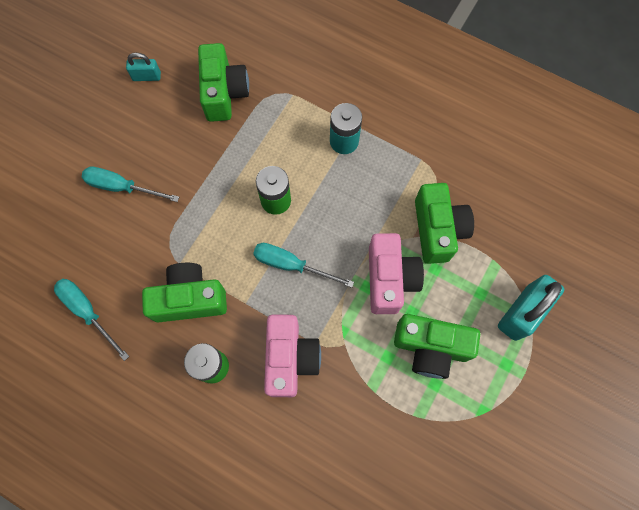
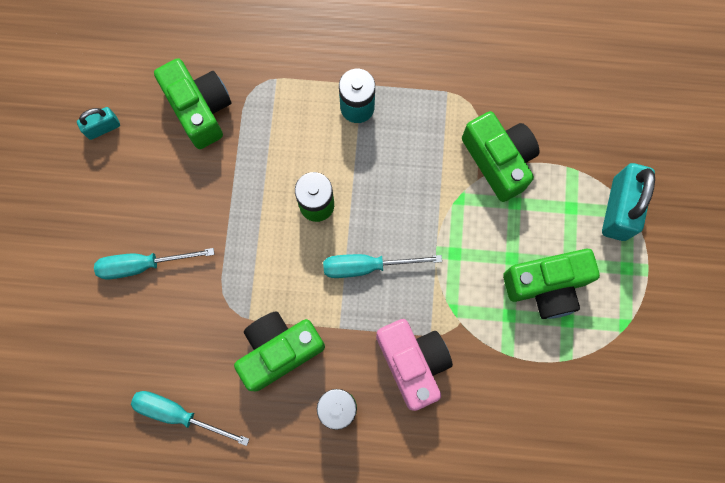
camera: 25 degrees left, 5 degrees up
(389, 279) = (474, 235): pink camera -> none

